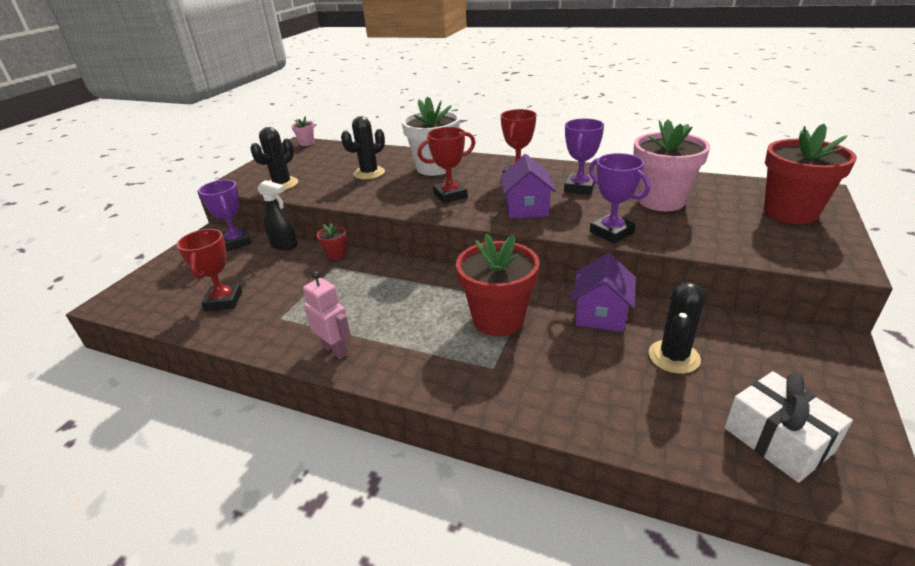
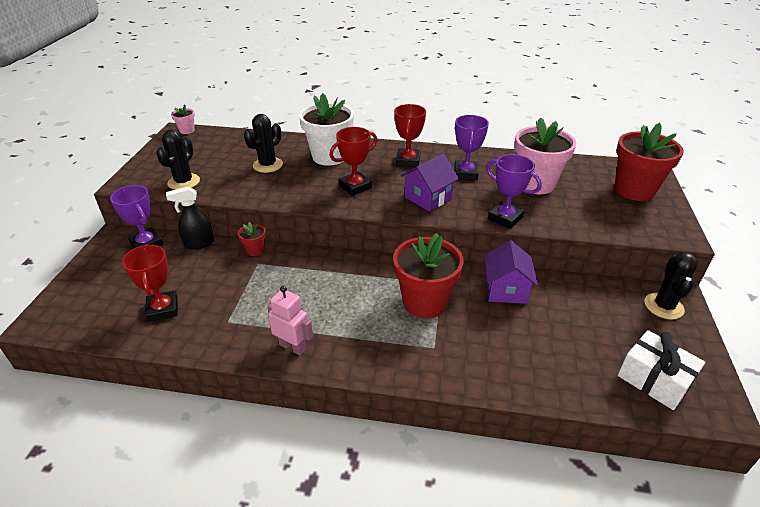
camera: 15 degrees left, 5 degrees up
(284, 245) = (199, 244): black spray bottle -> black spray bottle turned 150 degrees clockwise
(526, 209) = (428, 198): purple house -> purple house turned 60 degrees clockwise
(674, 357) = (569, 321): black cactus -> black cactus (663, 306)

